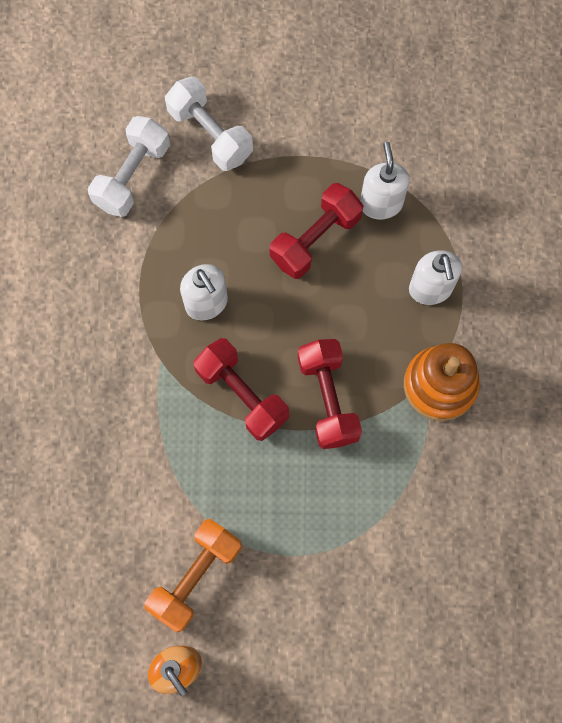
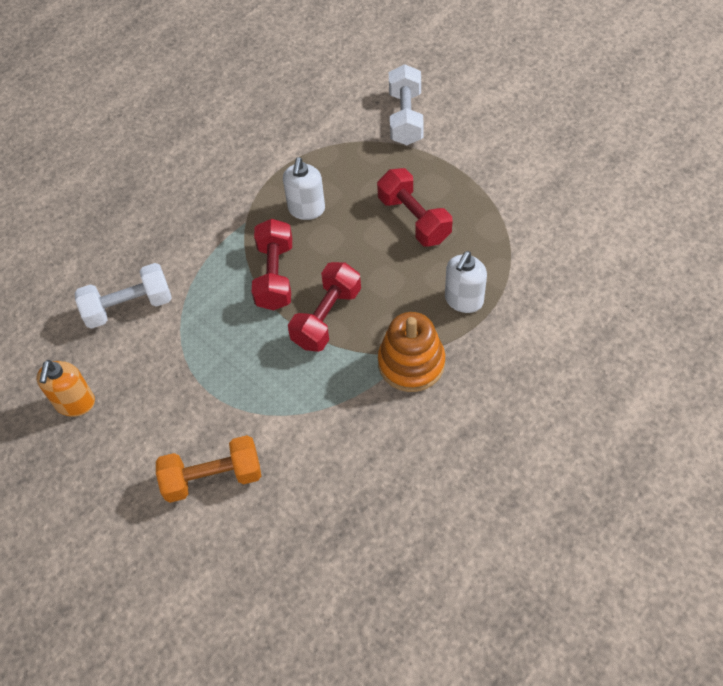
camera: 45 degrees right, 15 degrees down
(132, 176) = (333, 111): white dumbbell -> white dumbbell (128, 306)
(196, 576) = (139, 358): orange dumbbell -> orange dumbbell (213, 478)
(315, 239) = (414, 219): red dumbbell -> red dumbbell turned 60 degrees clockwise
(381, 204) = (480, 227): white soap dispenser -> none

